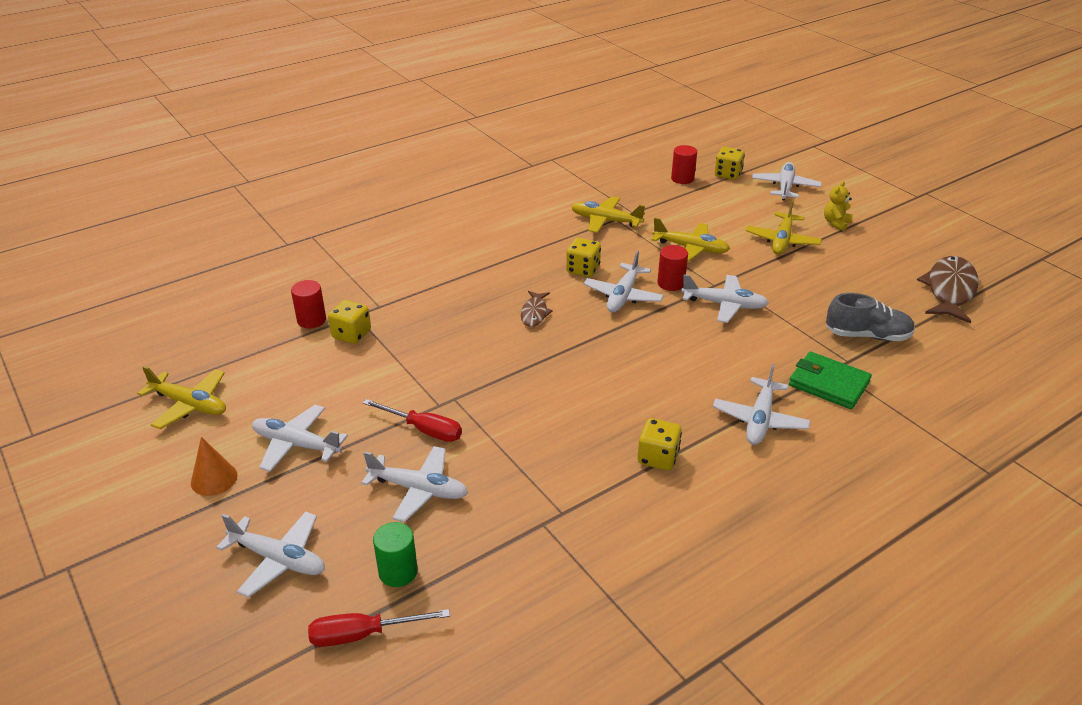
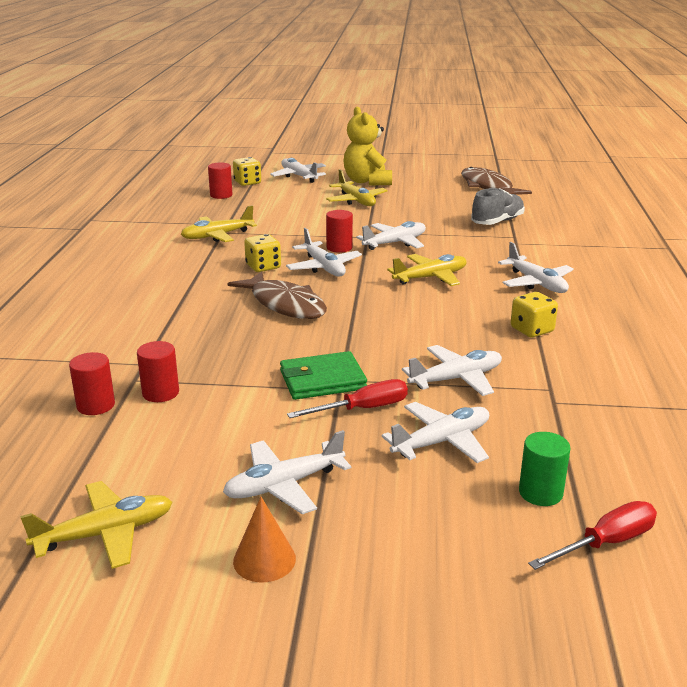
camera: 50 degrees left, 10 degrees down
(278, 559) = (448, 558): white plane -> white plane (456, 379)
(351, 334) = (160, 393): yellow dice -> red cylinder
(363, 634) = (606, 543): red screwdriver -> red screwdriver turned 150 degrees counterclockwise
(534, 313) = (285, 304): brown fish -> brown fish, size x1.89
(691, 248) = (310, 226): yellow plane -> yellow plane (430, 277)
(828, 384) = (528, 250): green wallet -> green wallet (322, 380)
(836, 223) = (367, 182): yellow teddy bear -> yellow teddy bear, size x1.98

